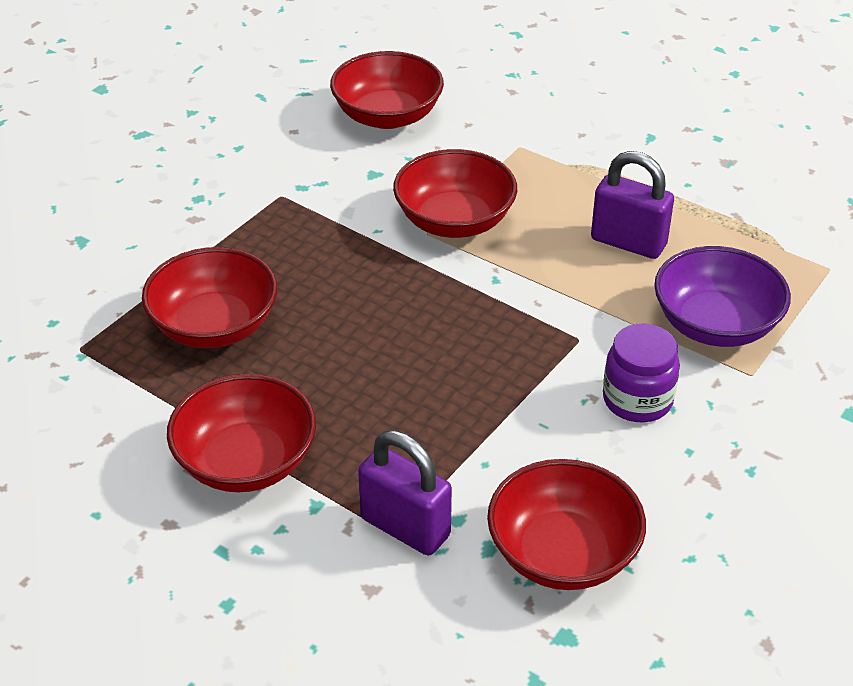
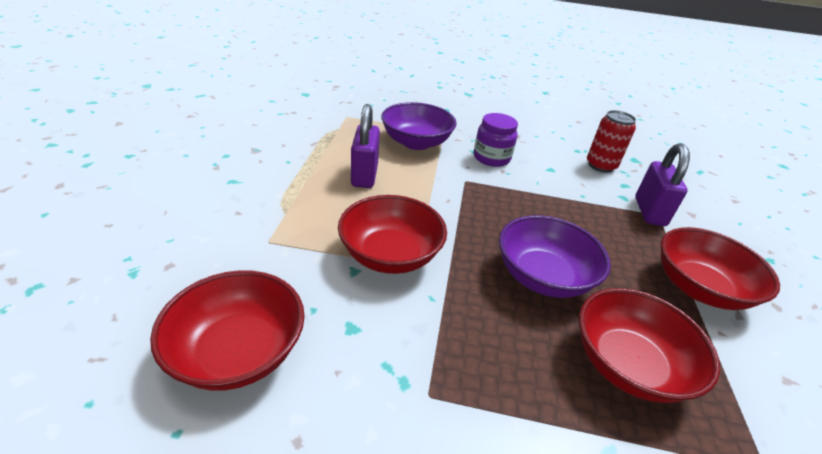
camera: 120 degrees left, 5 degrees down
(353, 324) = (543, 277): none -> purple bowl
(562, 553) = (600, 166): red bowl -> red can

